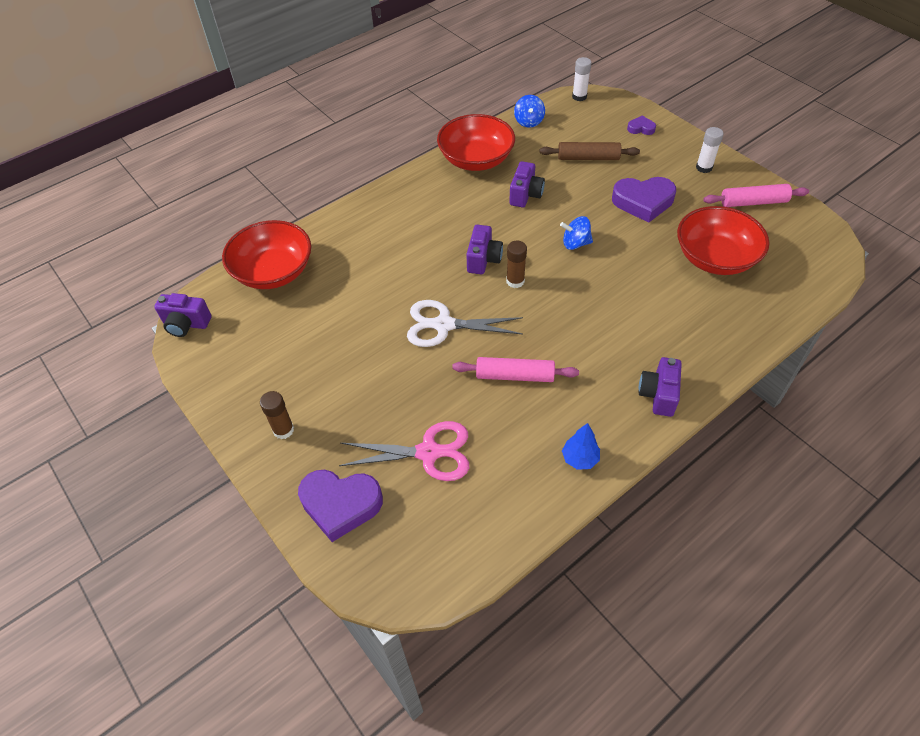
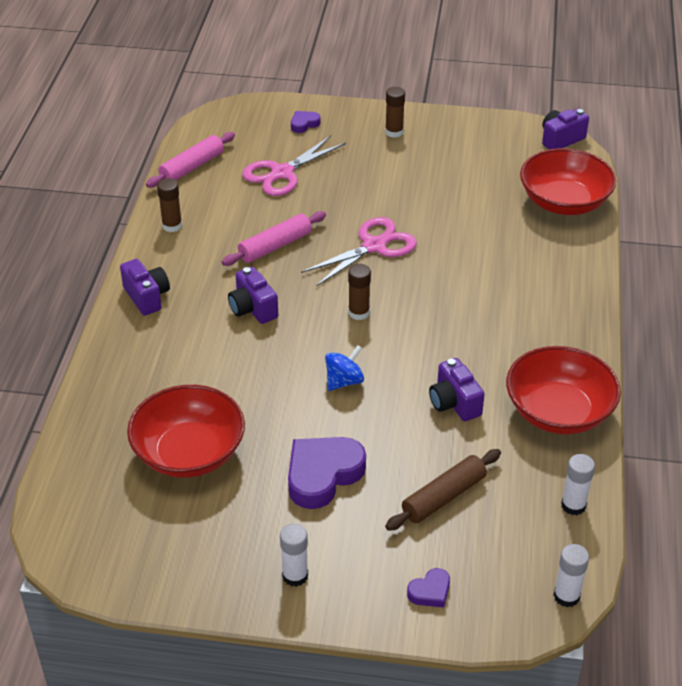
camera: 135 degrees right, 10 degrees down
(340, 505) = (304, 124): purple heart -> purple heart, size x0.49
(443, 325) = (374, 246): white scissors -> pink scissors
(483, 259) = (410, 314): purple camera -> purple camera (253, 309)
(529, 122) = (573, 505): blue spinning top -> white glue stick
(579, 459) = (172, 226): blue tree -> brown glue stick
(753, 202) = (196, 558): pink rolling pin -> pink rolling pin (192, 167)

